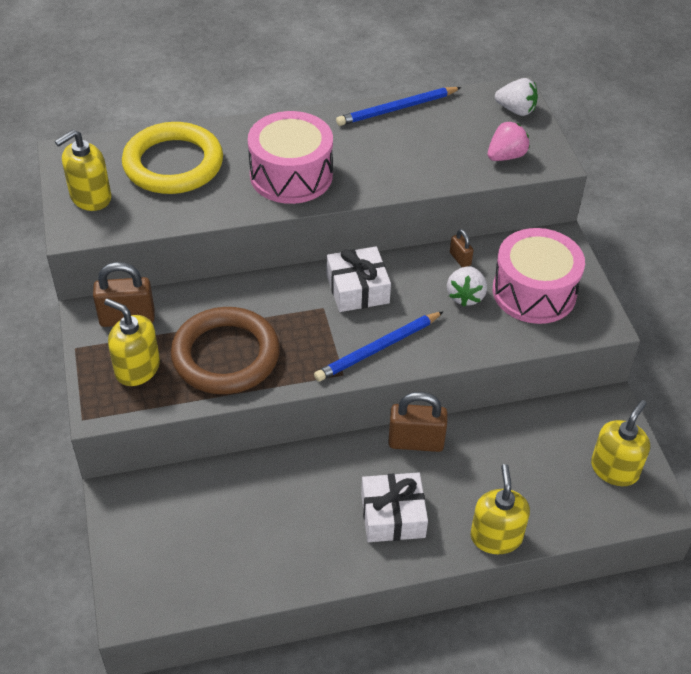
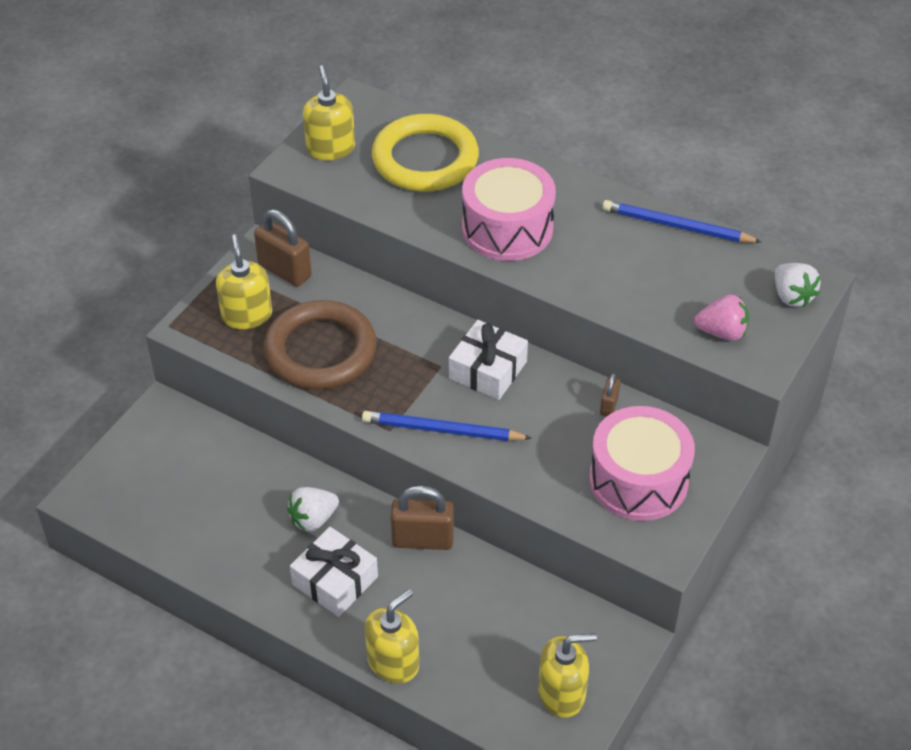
camera: 45 degrees right, 0 degrees up
(90, 197) = (330, 148): yellow soap dispenser -> yellow soap dispenser turned 75 degrees clockwise
(416, 442) = (423, 540): brown padlock -> brown padlock turned 45 degrees counterclockwise
(465, 296) = (572, 440): white strawberry -> white strawberry (313, 519)

